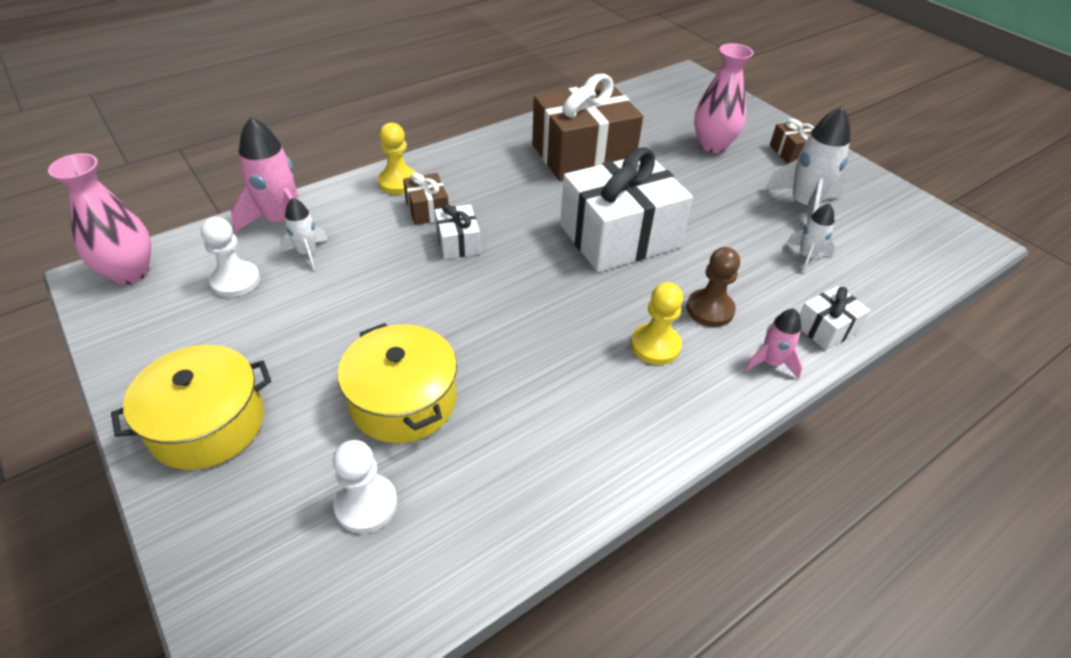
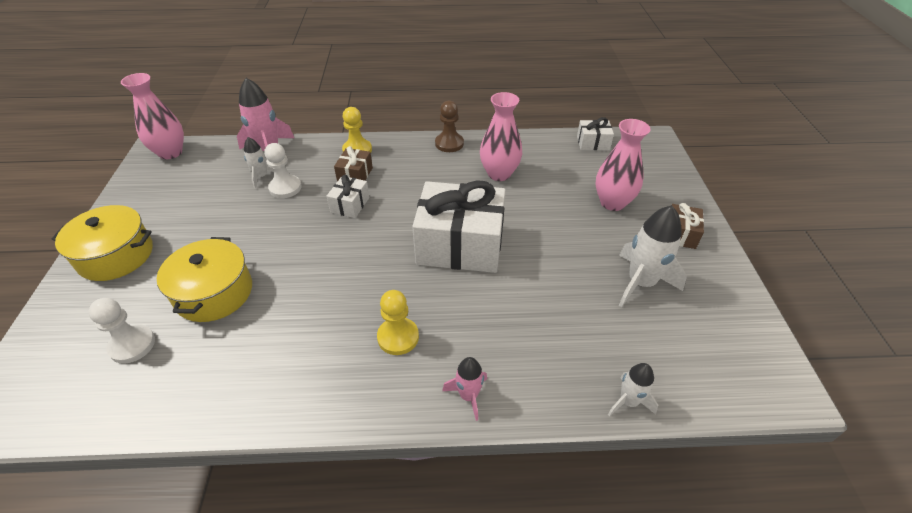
camera: 35 degrees right, 0 degrees up
(235, 281) = (211, 178): white pawn -> white pawn (285, 188)
(583, 154) = (499, 174): brown gift -> pink vase
(710, 309) = (466, 330): brown pawn -> brown pawn (449, 144)
(806, 257) = (594, 327): white rocket -> white rocket (628, 401)
(826, 328) = (545, 393): white gift -> white gift (593, 143)

